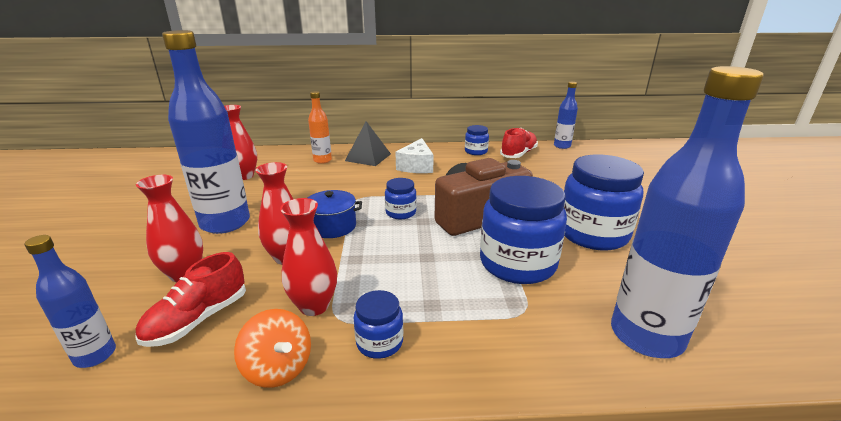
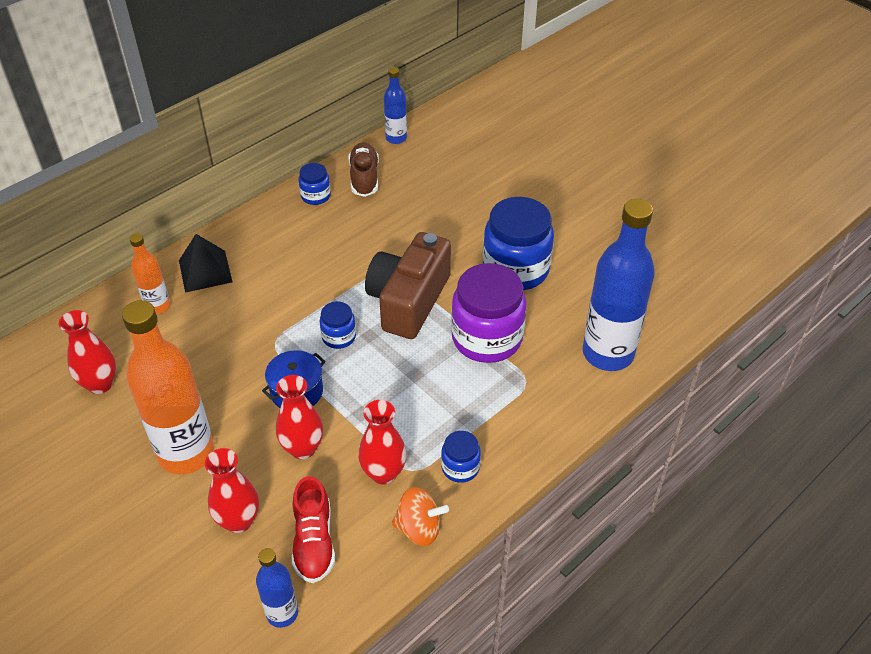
camera: 40 degrees left, 20 degrees up
(225, 223) = (186, 453): blue bottle -> orange bottle
(416, 166) = (278, 257): white cheese -> none
(517, 263) = (487, 338): blue jar -> purple jar
(518, 154) = (364, 178): red shoe -> brown shoe

